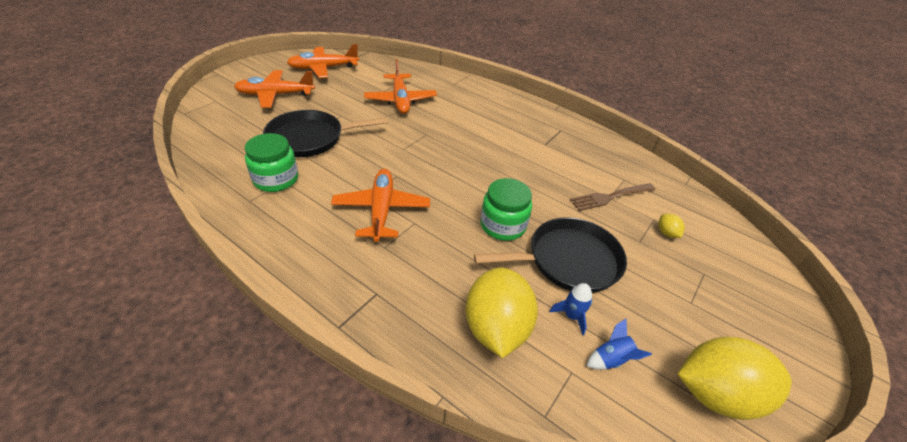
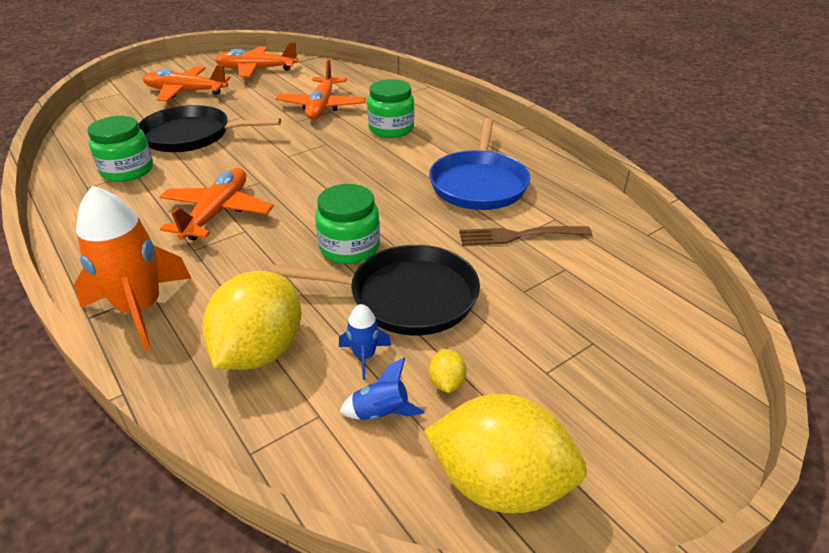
camera: 20 degrees right, 5 degrees down
(378, 310) = (140, 309): none -> orange rocket
(466, 116) = (391, 129): none -> green jar
(558, 157) = (479, 184): none -> blue pan
(666, 233) = (571, 287): yellow lemon -> yellow lemon (446, 383)

